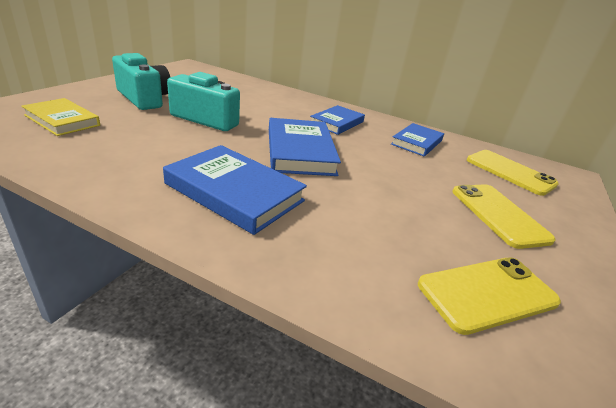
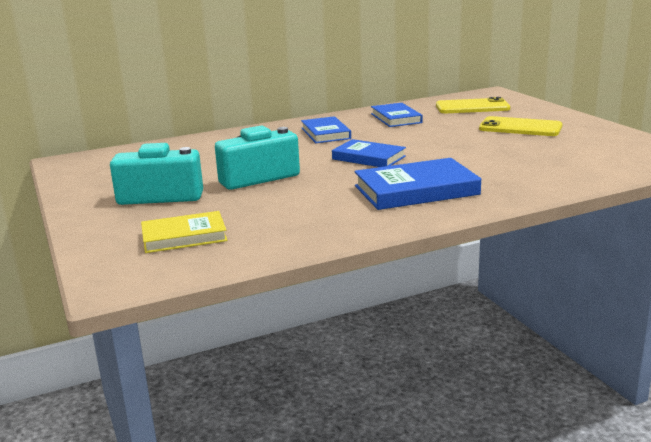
camera: 45 degrees left, 10 degrees down
(300, 151) = (368, 158): blue book -> blue book, size x0.66
(487, 293) = (588, 154): yellow phone -> none

